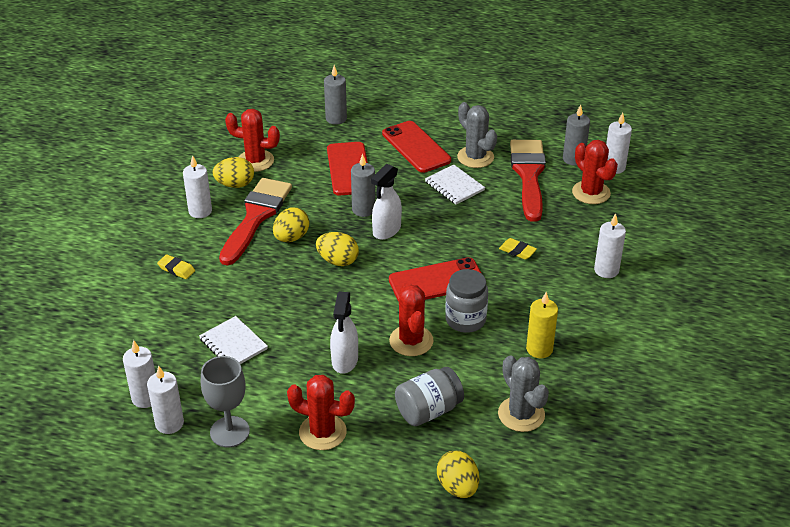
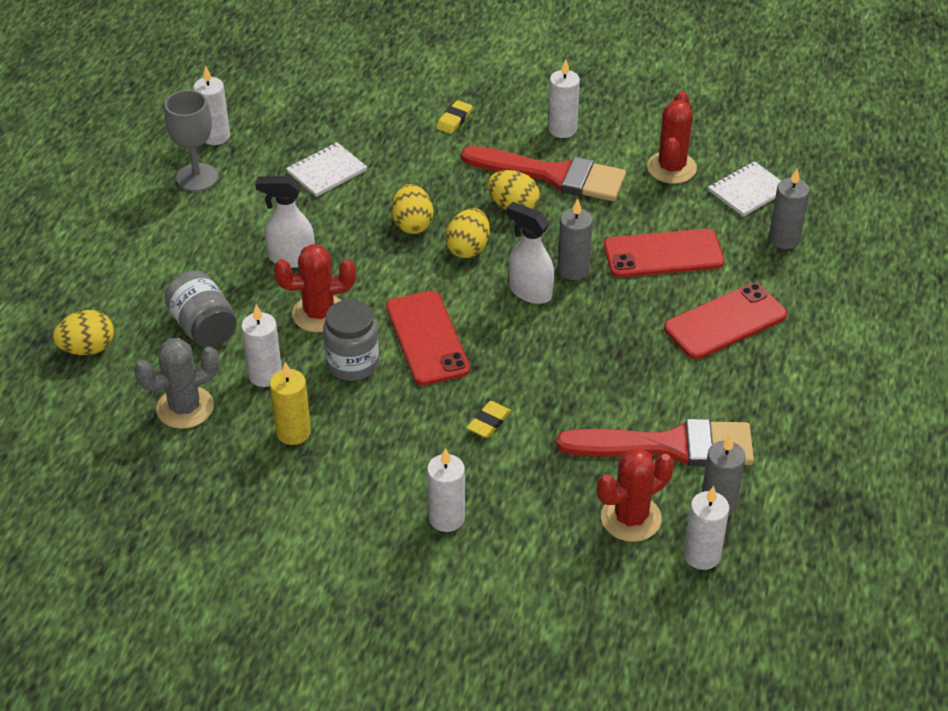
camera: 90 degrees right, 5 degrees up
(145, 398) = (253, 117): white candle -> white candle (265, 375)
(235, 184) = (618, 153): yellow egg -> yellow egg (412, 224)
(322, 432) = (185, 244): red cactus -> none
(454, 186) = (633, 361): white notebook -> white notebook (748, 191)
(475, 157) = (708, 386): grey cactus -> none

